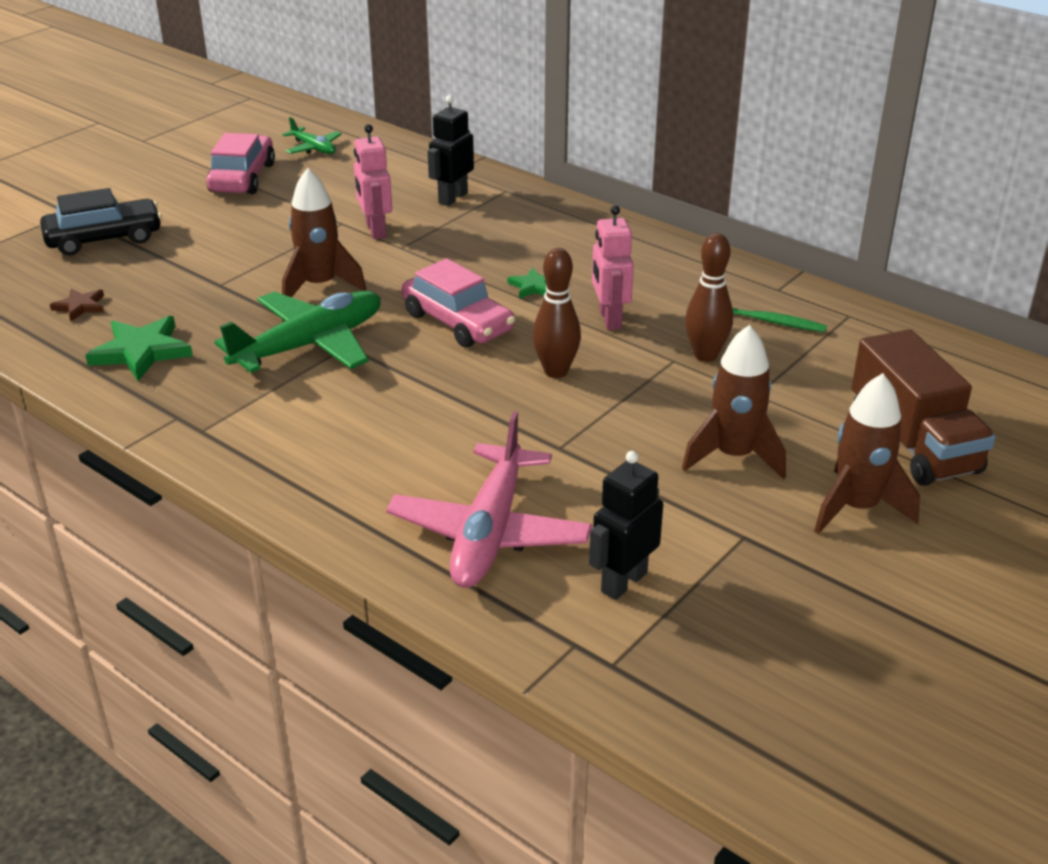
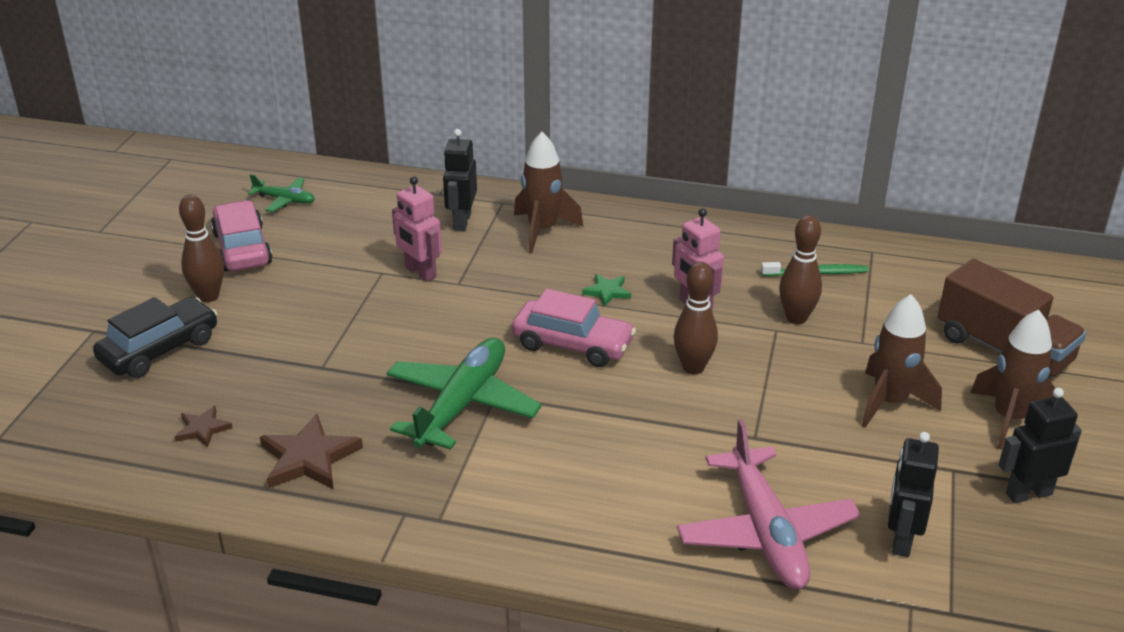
camera: 25 degrees left, 0 degrees up
(141, 351) = (309, 458): green star -> brown star
(180, 208) = (208, 296): none -> brown bowling pin
(320, 286) = (418, 342): brown rocket -> brown rocket (542, 230)
(809, 584) = (1028, 493): none -> black robot

